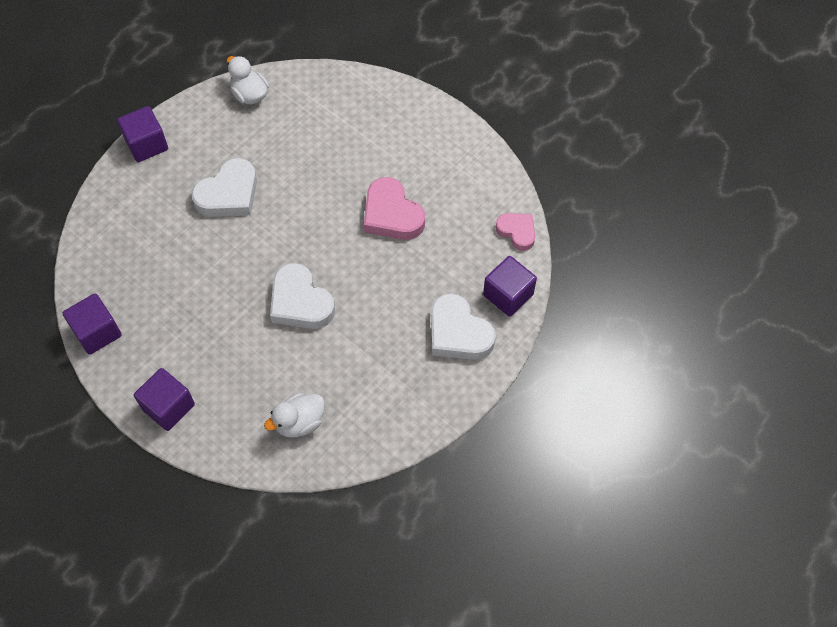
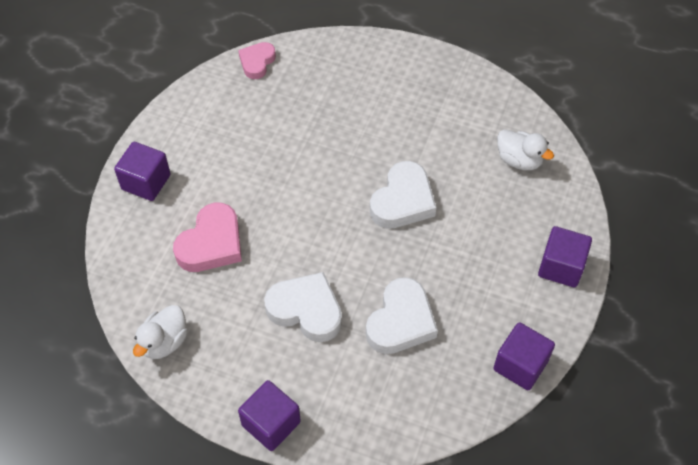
camera: 110 degrees left, 5 degrees down
(392, 214) = (275, 159): pink heart -> pink heart (211, 243)
(458, 333) = (378, 76): white heart -> white heart (401, 321)
(508, 295) = (325, 52): purple cube -> purple cube (146, 182)

